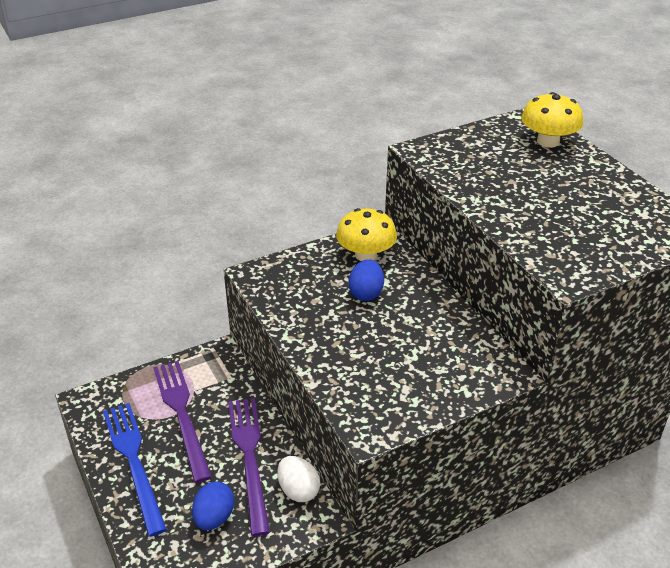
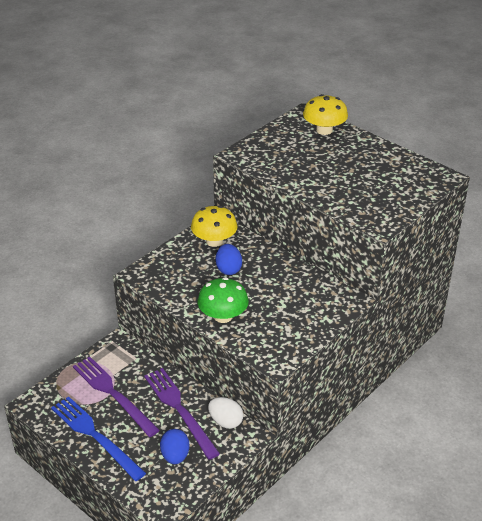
camera: 20 degrees left, 0 degrees up
(329, 351) = (223, 316): none -> green mushroom

